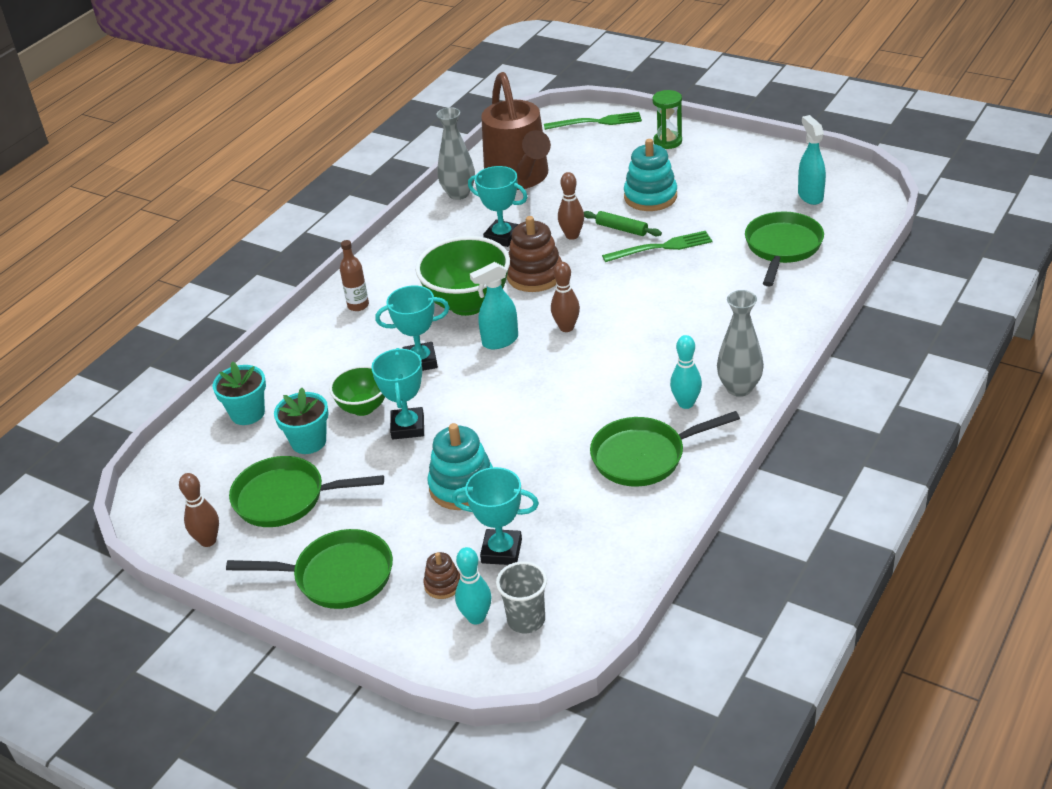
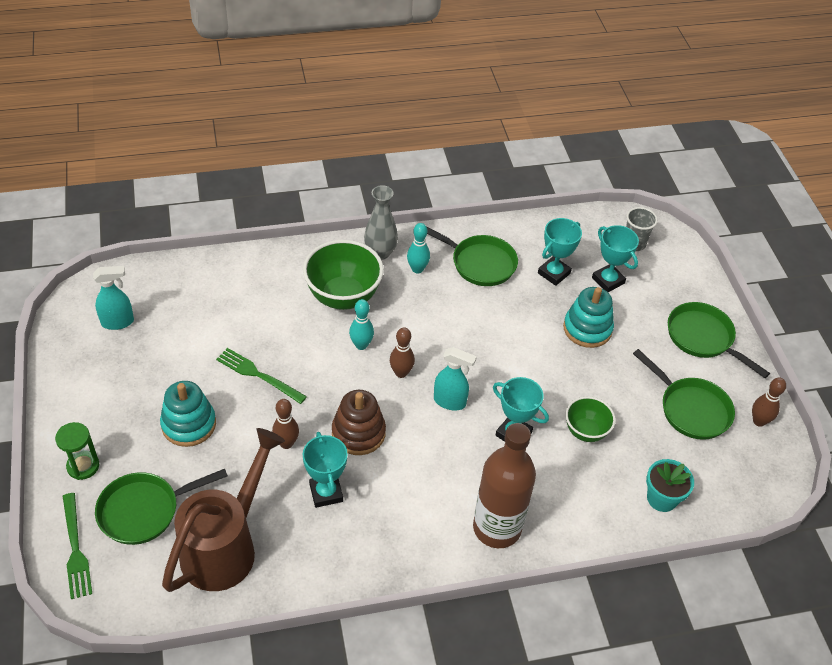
camera: 140 degrees left, 10 degrees up
(308, 442) = (642, 437): turquoise flower pot -> none
(358, 305) = (497, 528): brown bottle -> brown bottle, size x2.25
(408, 427) = (574, 392): turquoise trophy -> turquoise trophy (553, 273)
(443, 585) = (654, 289): brown stacking toy -> none
(459, 194) = (287, 579): grey vase -> none
(468, 304) = (428, 452): green bowl -> green bowl (343, 297)
(476, 617) = (655, 263): turquoise bowling pin -> turquoise bowling pin (361, 345)
(597, 122) = (76, 550): green fork -> green fork turned 150 degrees counterclockwise
(621, 229) = (252, 415): green rolling pin -> none
(782, 247) = (204, 305): green pan -> green pan (144, 510)
(810, 196) = (118, 322): turquoise spray bottle -> turquoise spray bottle turned 135 degrees counterclockwise

